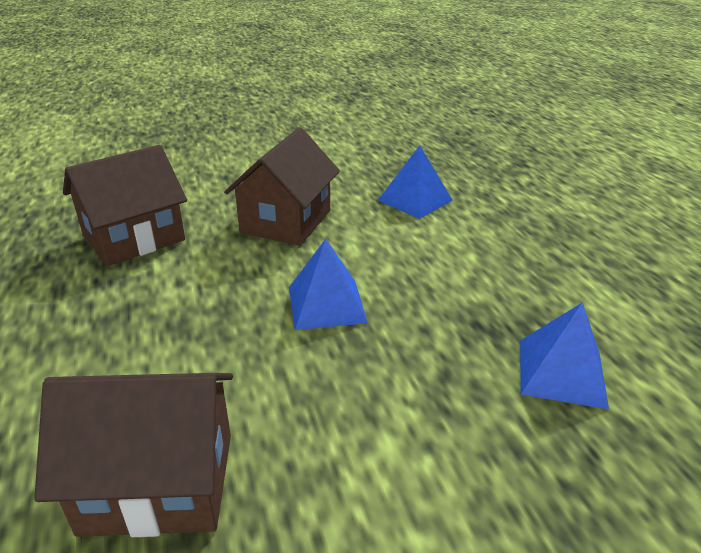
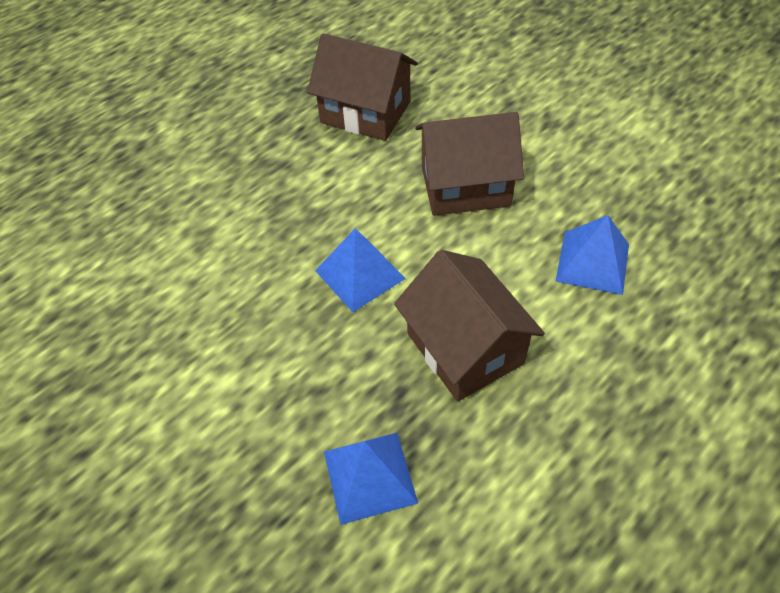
camera: 65 degrees right, 20 degrees up
(159, 482) = (142, 278): brown house -> brown house (465, 348)

